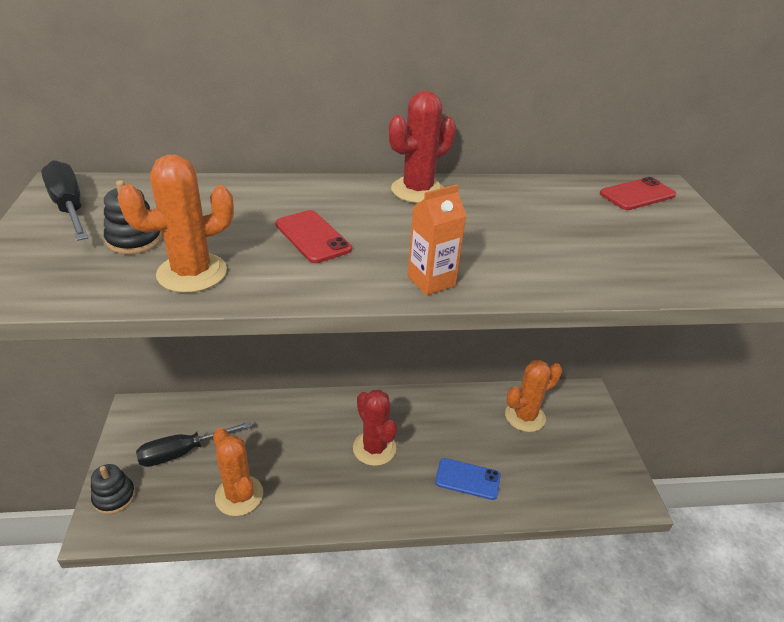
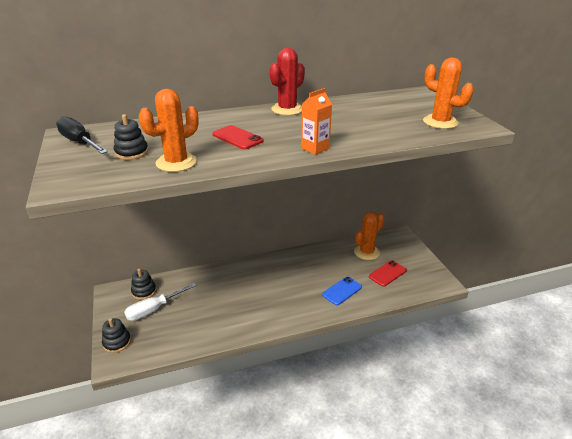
camera: 10 degrees left, 5 degrees down
(178, 418) = (144, 291): none -> black stacking toy
(183, 452) = (154, 309): black screwdriver -> white screwdriver
(239, 495) = (200, 326): orange cactus -> orange cactus (440, 122)
(374, 448) = (279, 285): red cactus -> none
(467, 479) = (342, 291): blue phone -> blue phone turned 45 degrees counterclockwise
(637, 194) = (411, 97): red phone -> red phone (387, 273)

